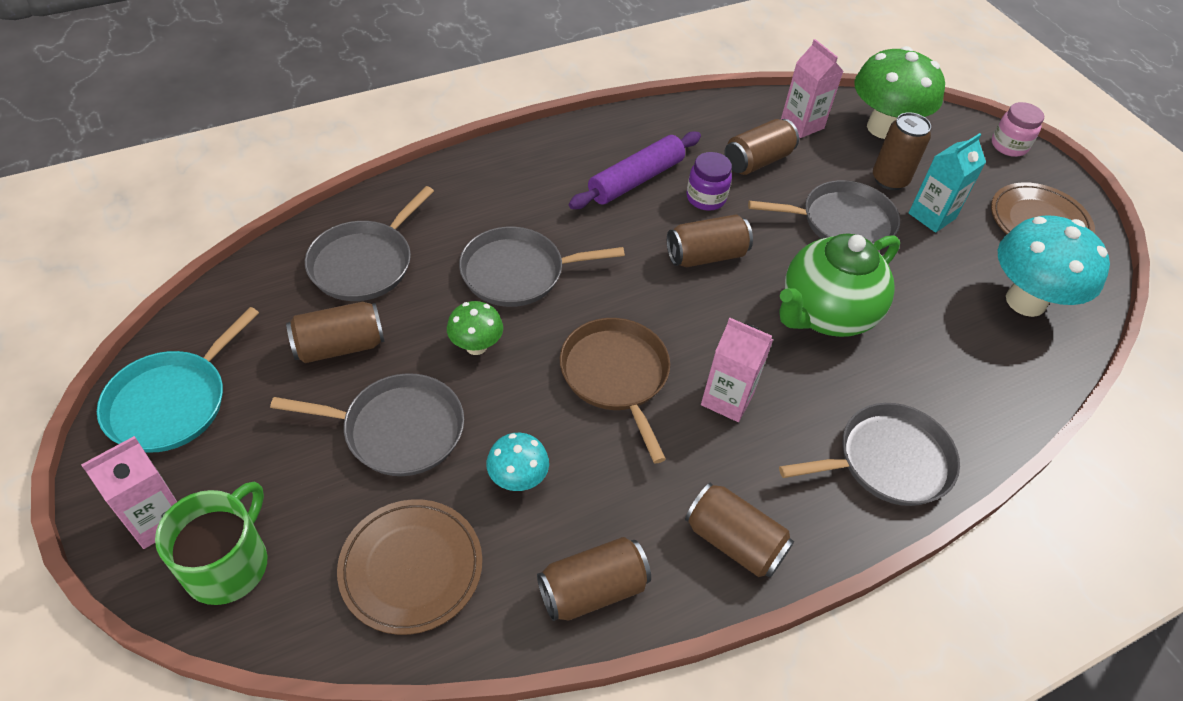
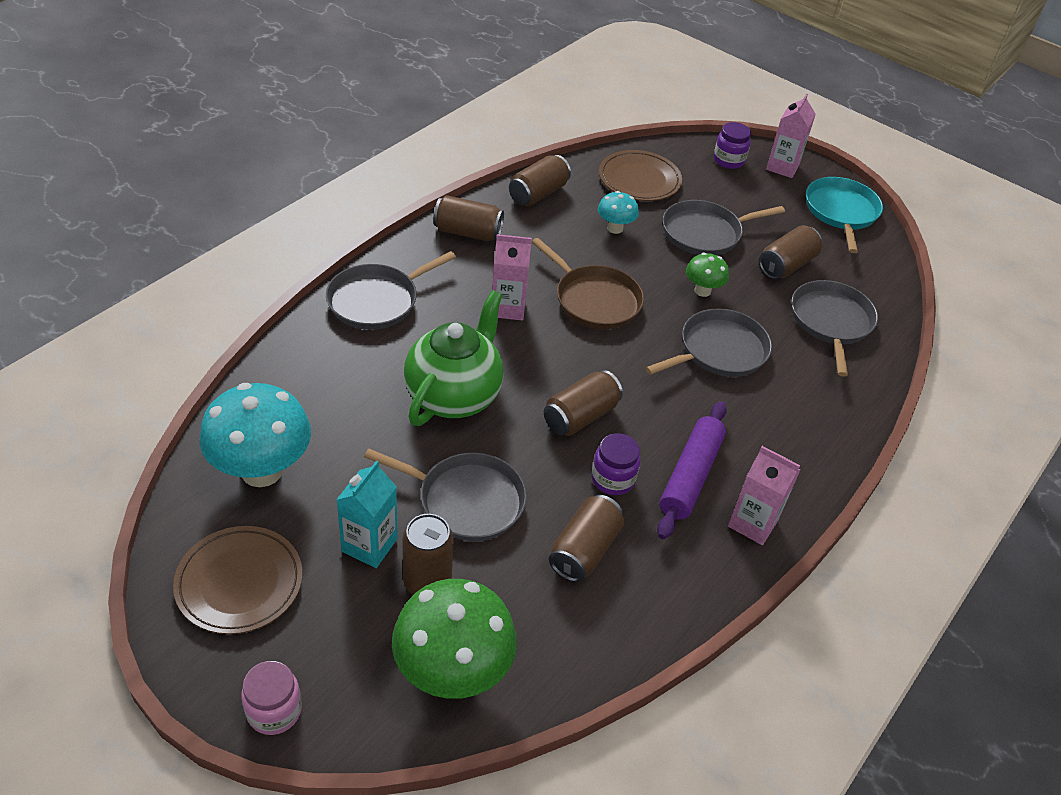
camera: 155 degrees right, 5 degrees down
(228, 564) = (728, 160): green mug -> purple jar
(802, 124) = (557, 633): pink carton -> pink carton (753, 523)
(842, 222) = (466, 500): grey pan -> grey pan turned 135 degrees counterclockwise

